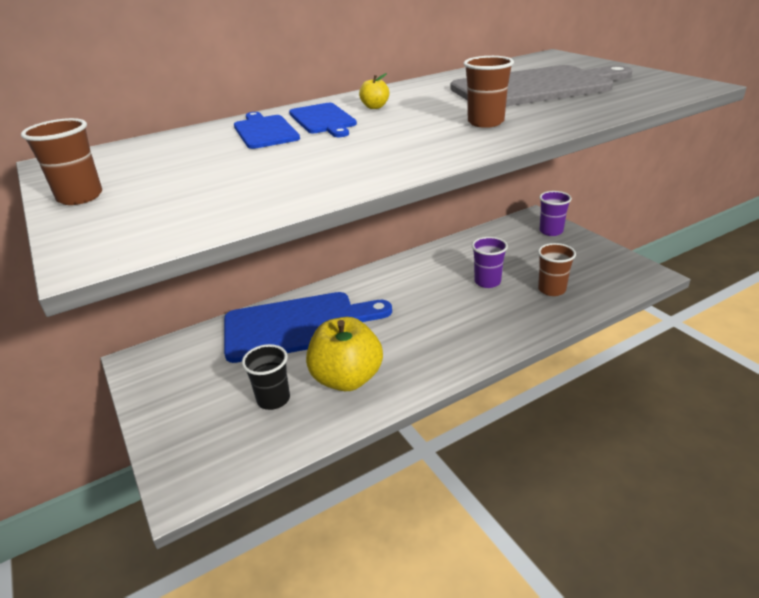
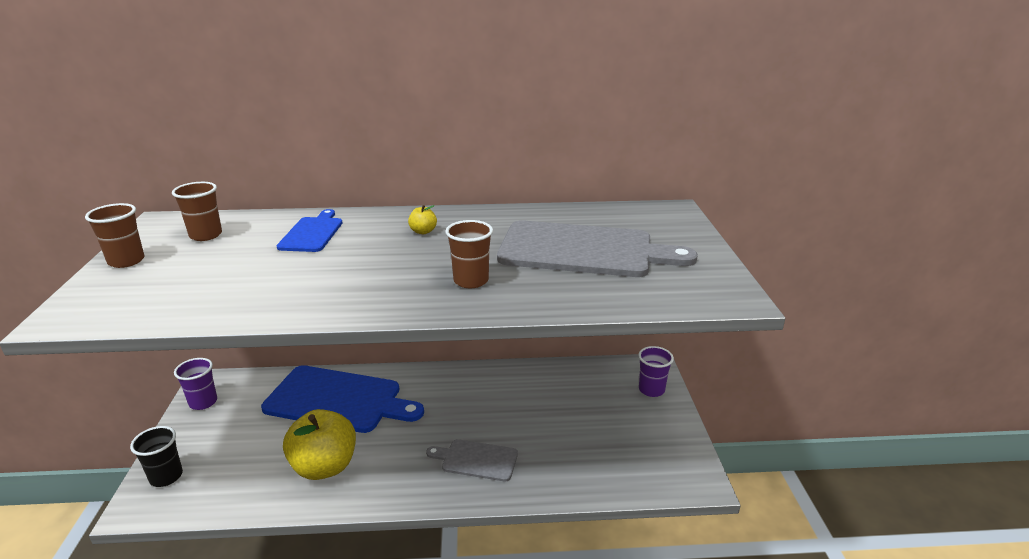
camera: 25 degrees right, 5 degrees down
(273, 399) = (259, 460): black cup -> black cup (166, 477)
(323, 120) = (366, 234): blue cutting board -> none
(475, 322) = (476, 460): none -> grey cutting board
(487, 282) = (531, 422): purple cup -> purple cup (203, 402)
(551, 289) = (581, 455): brown cup -> brown cup (206, 235)

